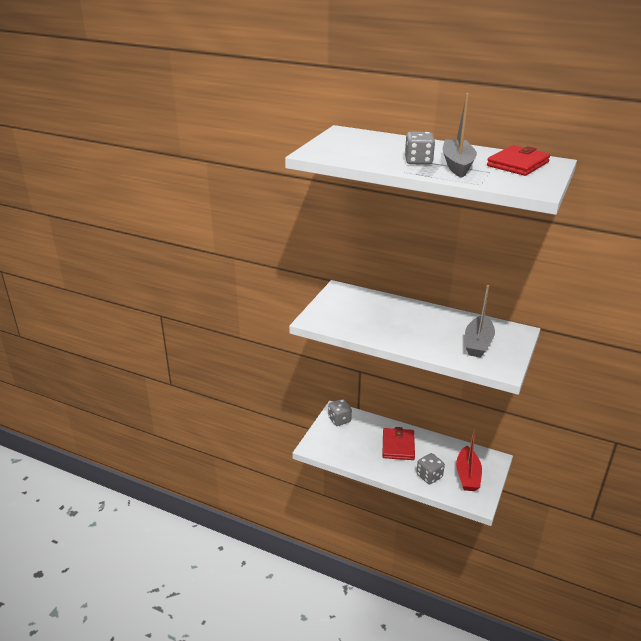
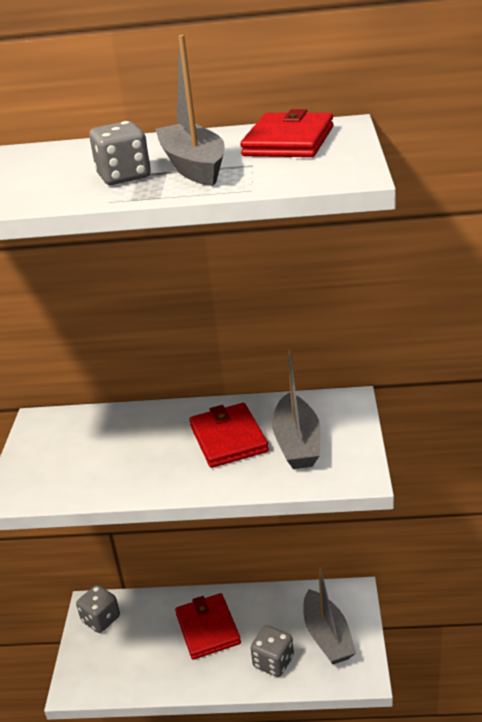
camera: 20 degrees left, 0 degrees up
(439, 329) = (228, 439): none -> red wallet
(467, 475) = (327, 636): red boat -> grey boat

